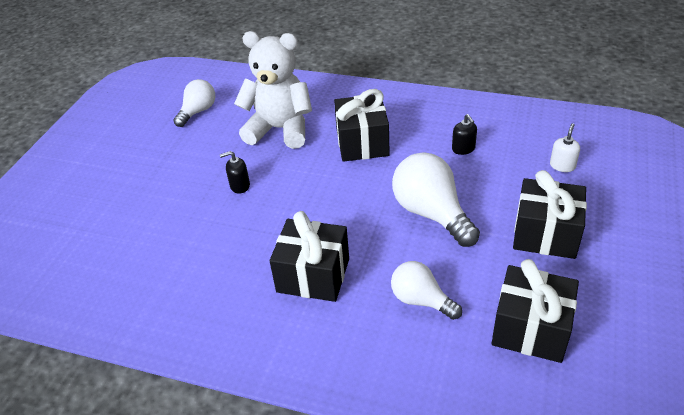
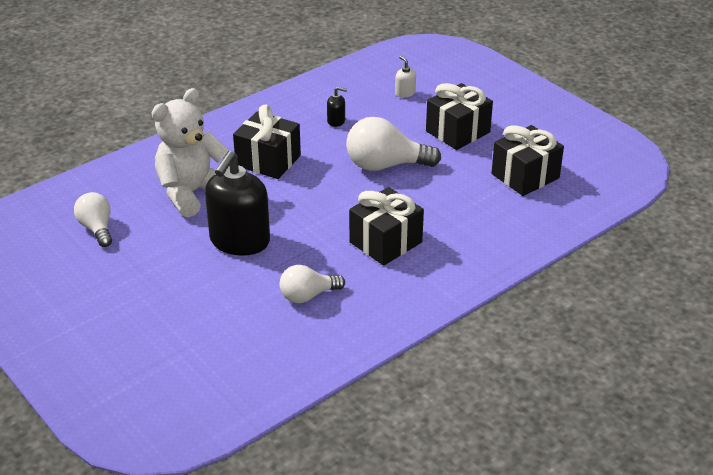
camera: 60 degrees left, 5 degrees down
(239, 186) = (239, 241): black soap dispenser -> black soap dispenser, size x2.43
(421, 300) = (459, 206): white light bulb -> white light bulb (308, 296)

